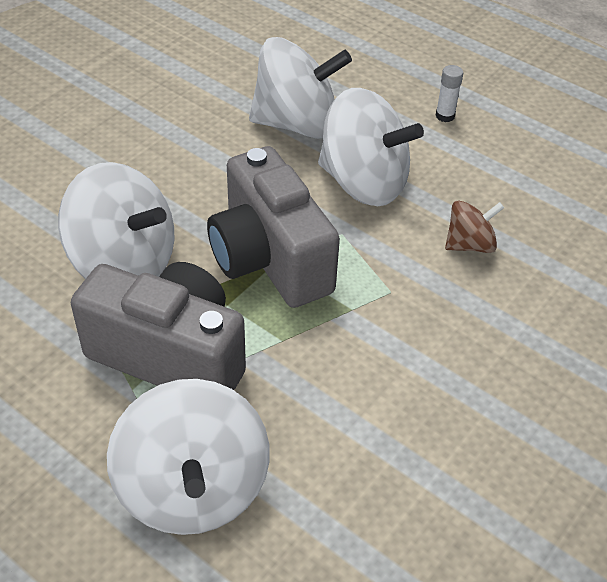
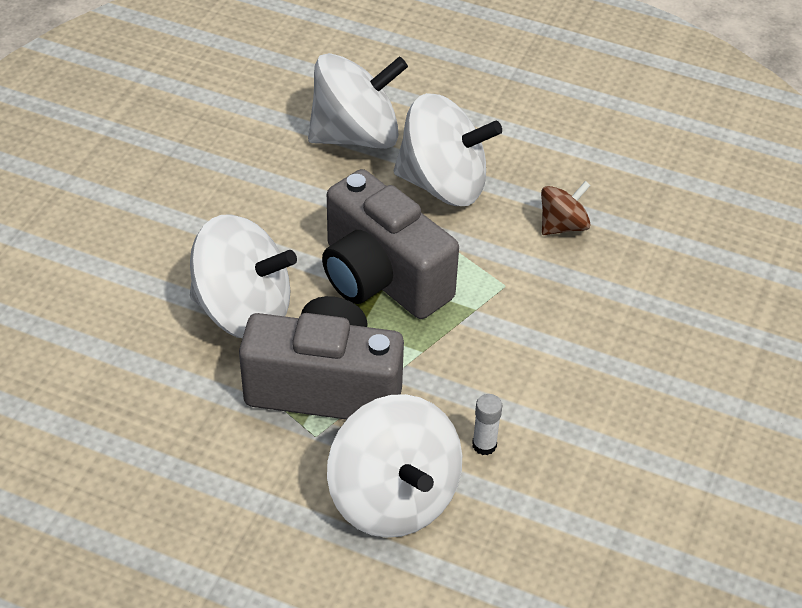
camera: 15 degrees left, 0 degrees up
(445, 116) = (498, 100): white glue stick -> white glue stick (484, 445)

